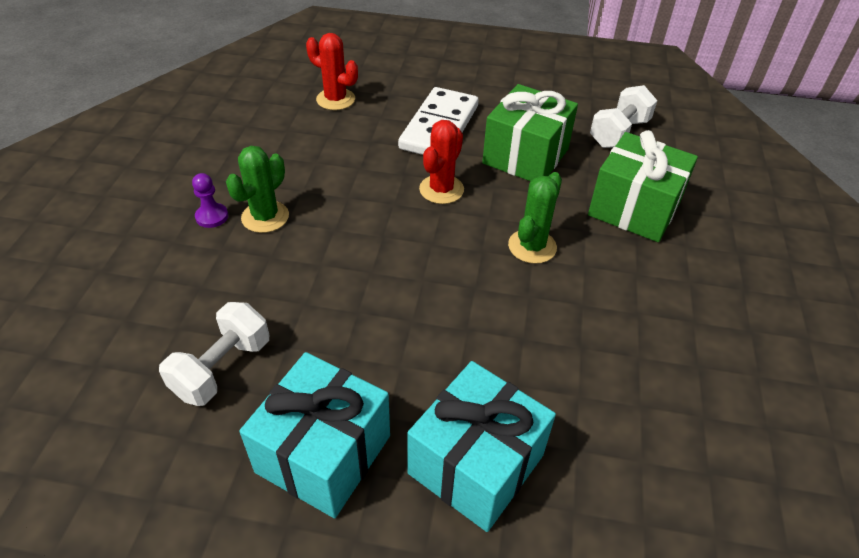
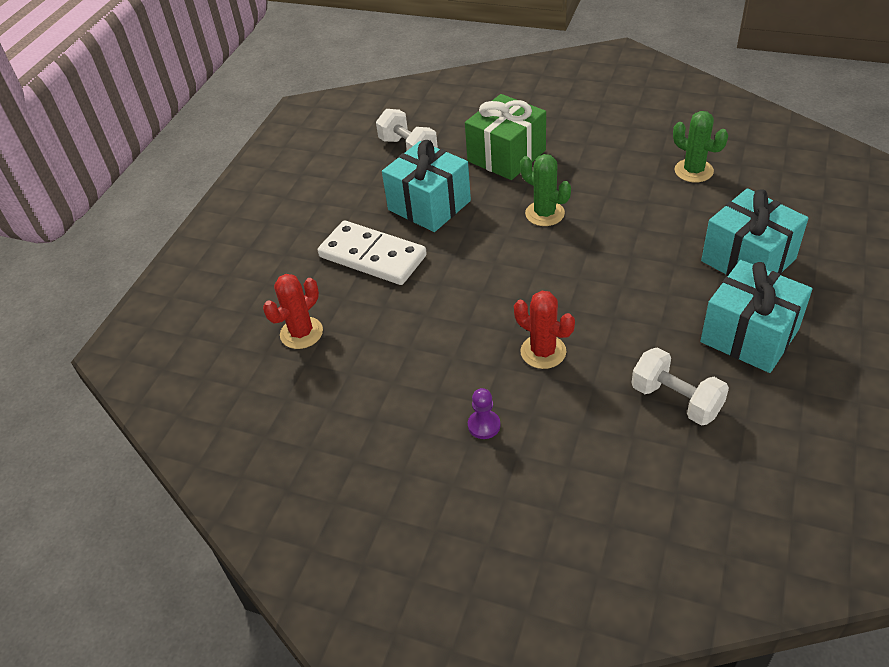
camera: 75 degrees left, 0 degrees up
(265, 217) = (489, 383): green cactus -> green cactus (693, 171)
(441, 189) = (467, 260): red cactus -> red cactus (543, 352)
(525, 156) = (429, 205): green gift -> turquoise gift

